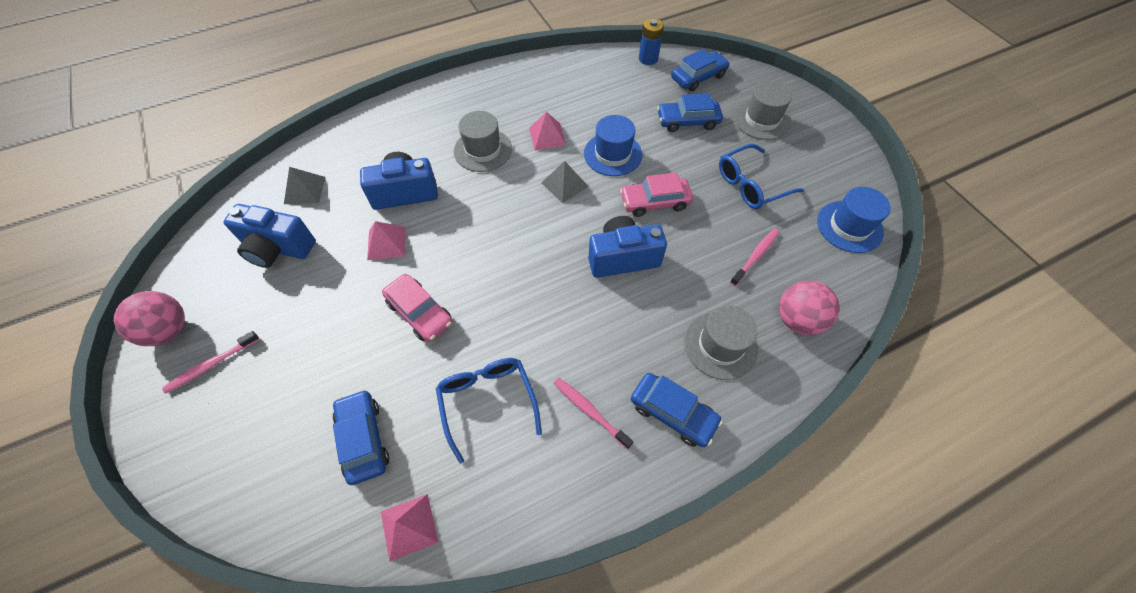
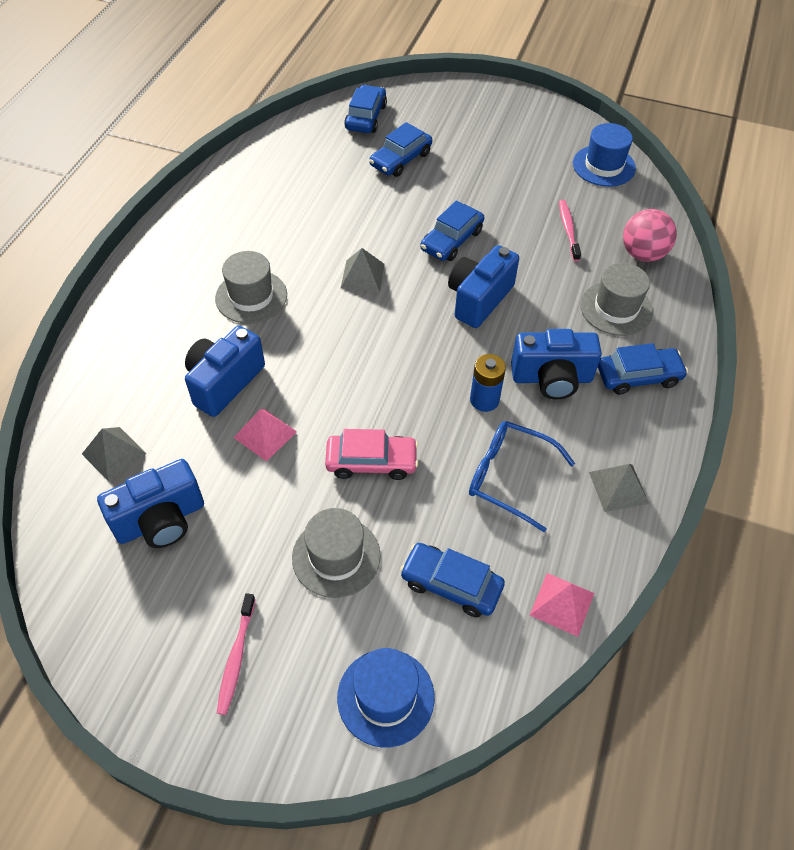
camera: 45 degrees left, 5 degrees down
(169, 330) = (147, 672): pink ball -> none
(547, 136) = (296, 247): pink pyramid -> none
(551, 483) = (618, 487): none -> grey pyramid
(590, 411) = (586, 421): pink toothbrush -> none
(604, 357) = (552, 378): none -> blue camera
(613, 154) = (372, 225): blue hat -> blue hat (385, 697)
(648, 59) = (303, 125): blue battery -> blue battery (484, 400)
(654, 202) = (451, 240): pink car -> blue car
(751, 185) = (506, 179): blue glasses -> none
(762, 120) = (456, 123): grey hat -> grey hat (336, 556)

